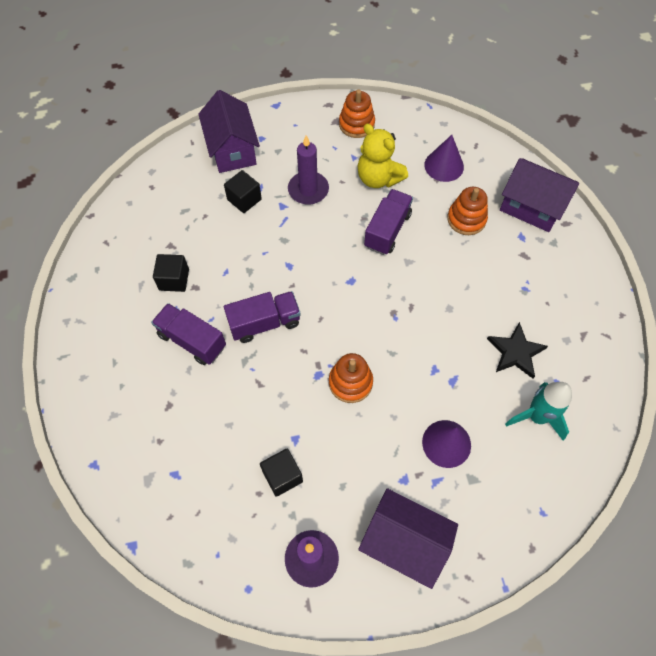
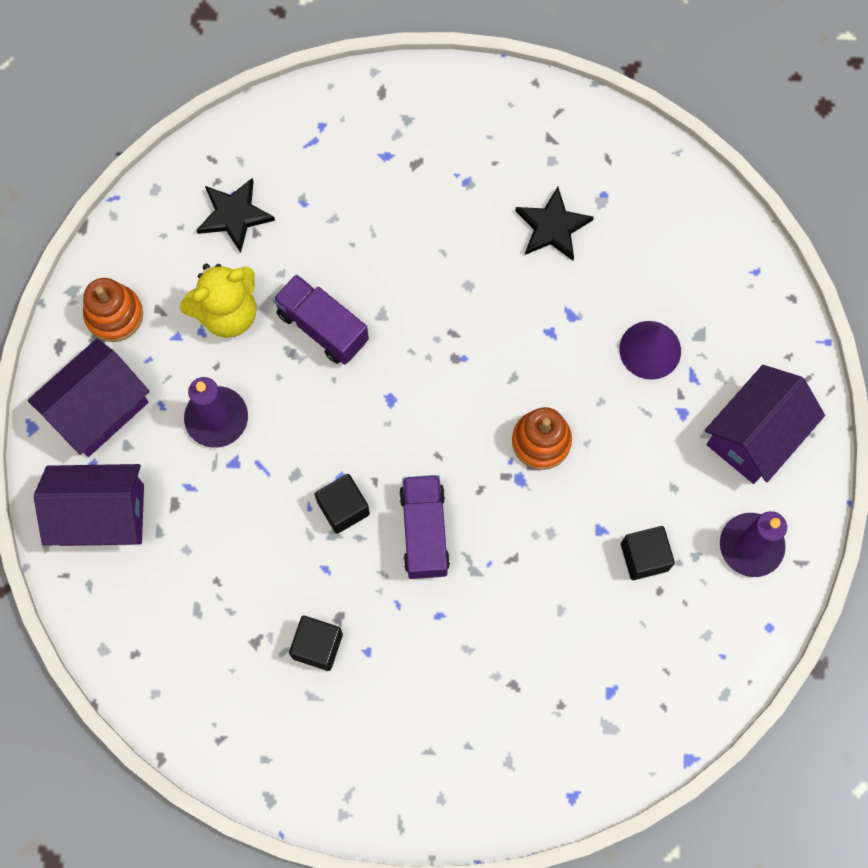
camera: 75 degrees left, 10 degrees up
(192, 340) = (424, 637): purple truck -> none
(244, 199) = (205, 516): black cube -> black cube (343, 508)
(444, 166) = (234, 215): purple cone -> black star
(466, 219) = (336, 216): orange stacking toy -> none
(531, 207) = (342, 126): purple house -> purple house (99, 409)
(536, 416) = (642, 234): turquoise rocket -> none

